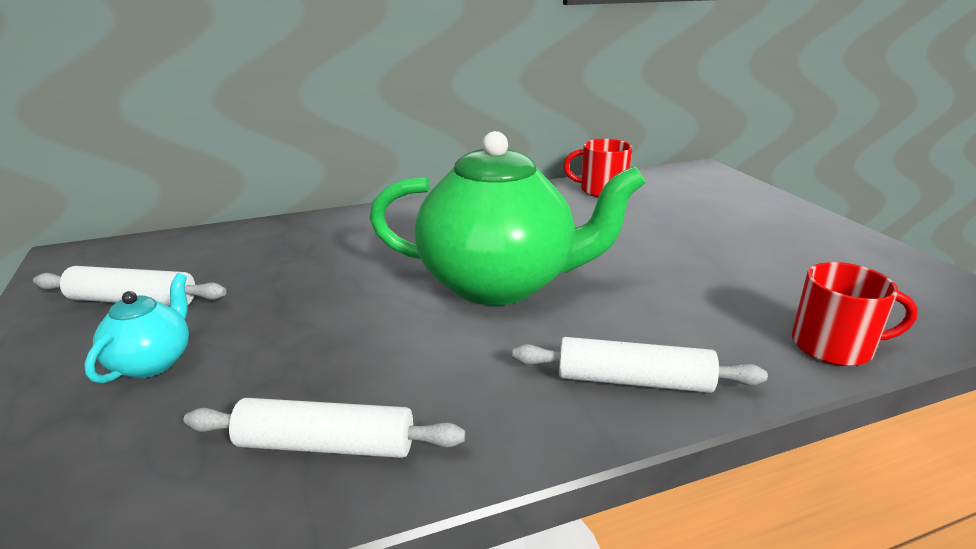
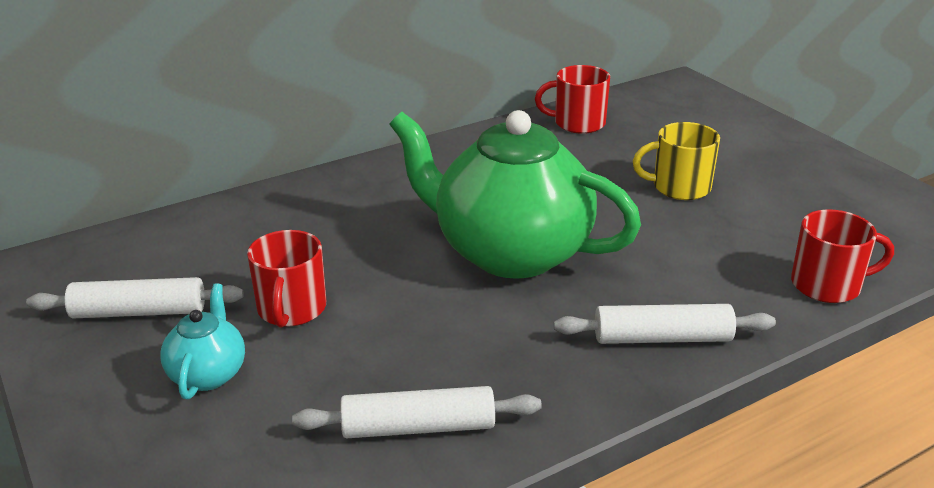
camera: 10 degrees left, 5 degrees up
(268, 312) = (291, 309): none -> red mug
(500, 284) = (509, 252): green teapot -> green teapot turned 150 degrees counterclockwise
(685, 244) = (679, 187): none -> yellow mug

